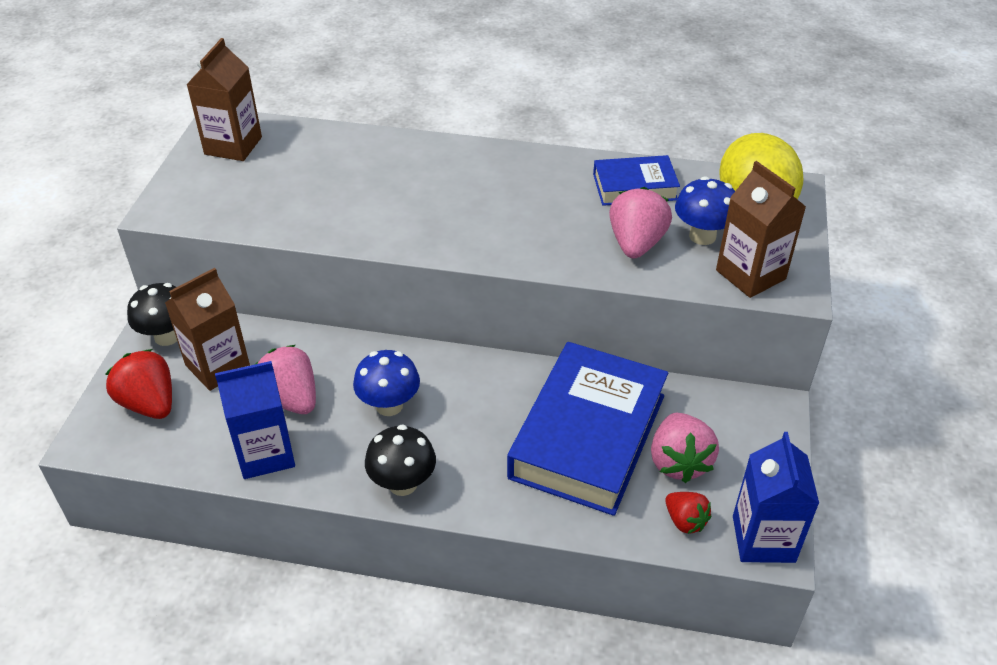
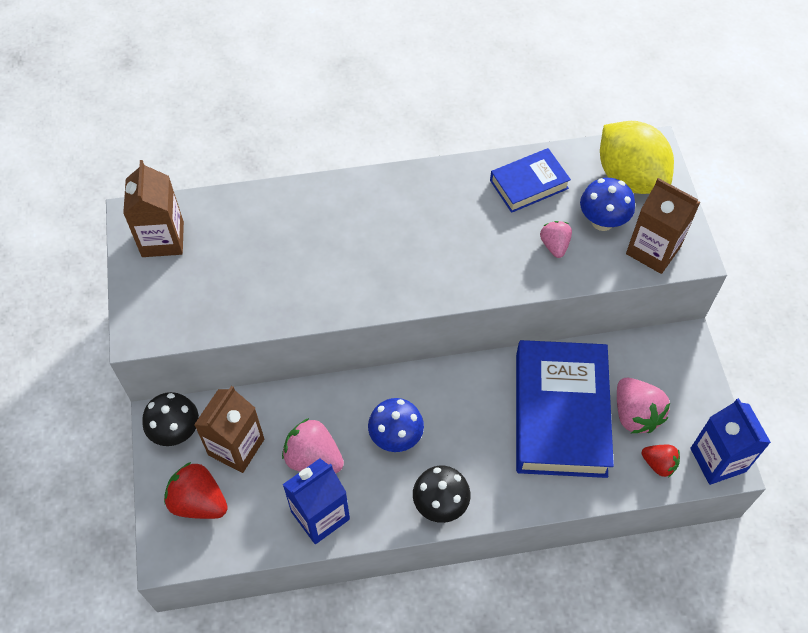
camera: 20 degrees left, 15 degrees up
(636, 244) = (554, 245): pink strawberry -> pink strawberry, size x0.61

